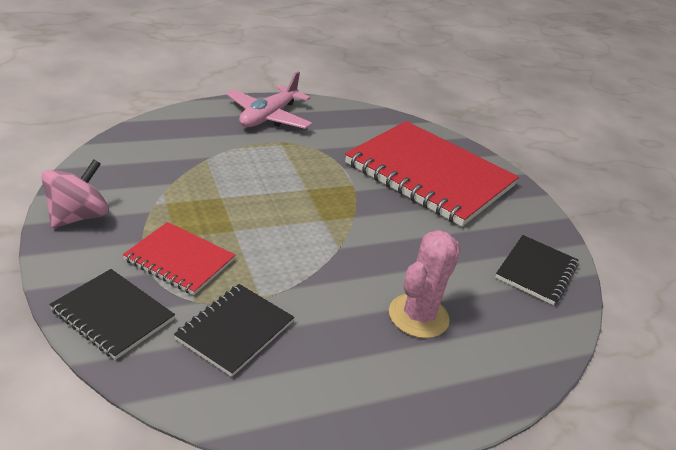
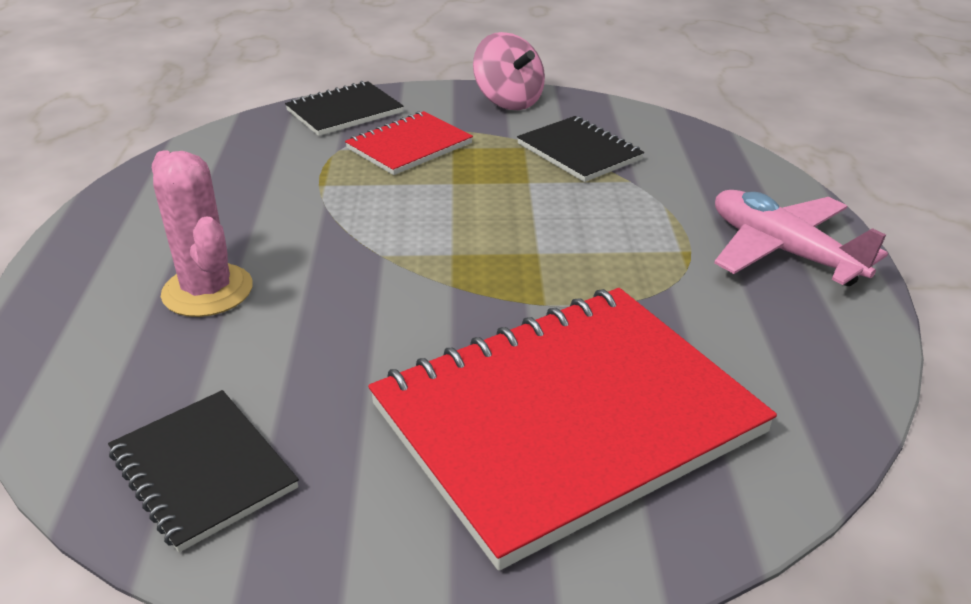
camera: 115 degrees right, 0 degrees up
(235, 330) = (280, 165): black notebook -> black notebook (579, 152)

